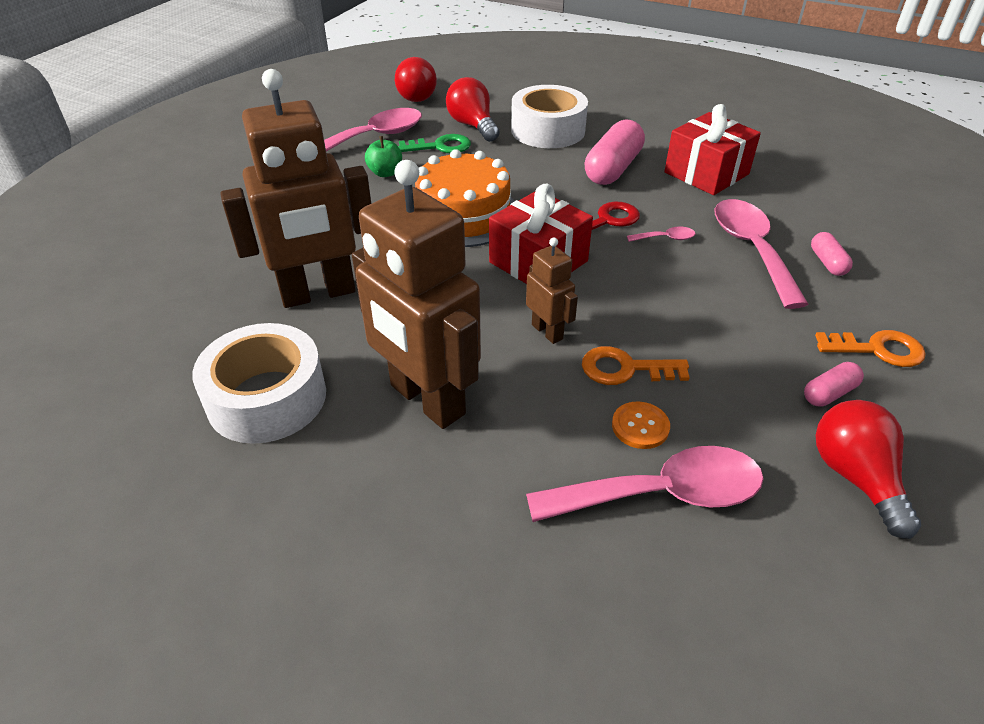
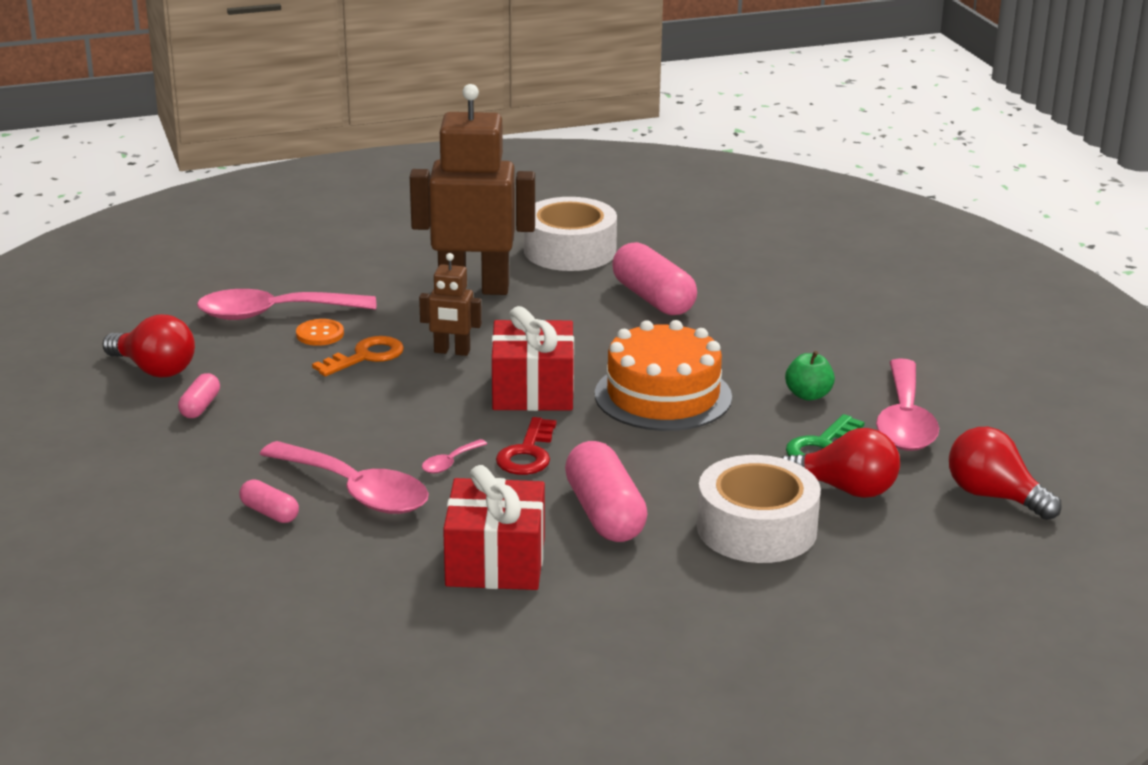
camera: 135 degrees right, 15 degrees down
(318, 294) = (653, 299): brown robot -> pink capsule
(661, 494) = (273, 314): pink spoon -> pink spoon turned 45 degrees clockwise
(877, 349) = (177, 453): orange key -> none

